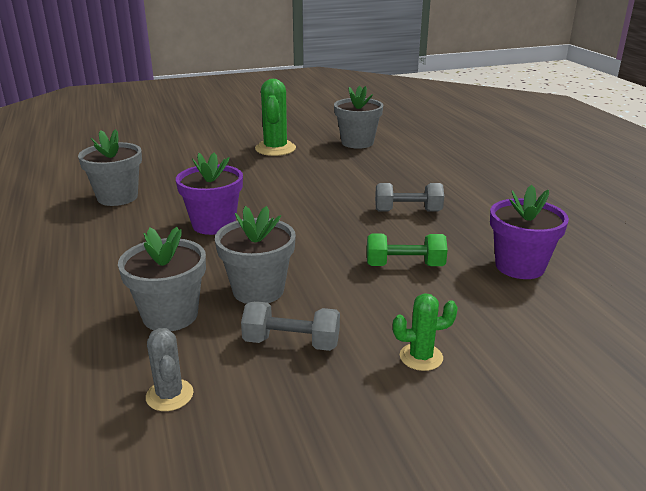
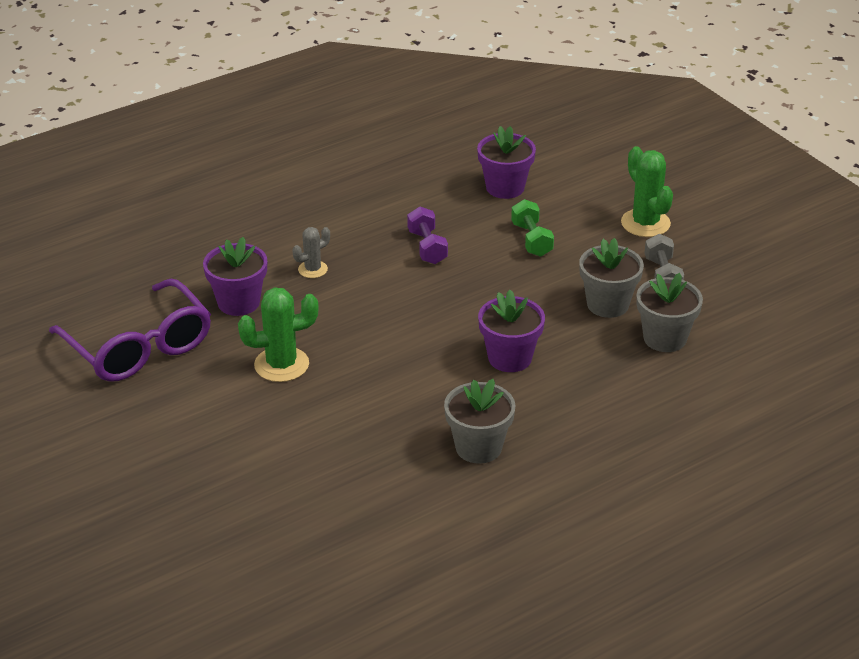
camera: 105 degrees left, 10 degrees up
(169, 395) = (742, 312): grey cactus -> grey cactus (312, 269)
(323, 118) = (139, 347): none -> purple glasses
(357, 142) = (238, 302): grey flower pot -> purple flower pot
(408, 211) = (427, 247): grey dumbbell -> purple dumbbell
(421, 357) = (645, 223): green cactus -> green cactus, size x1.73

